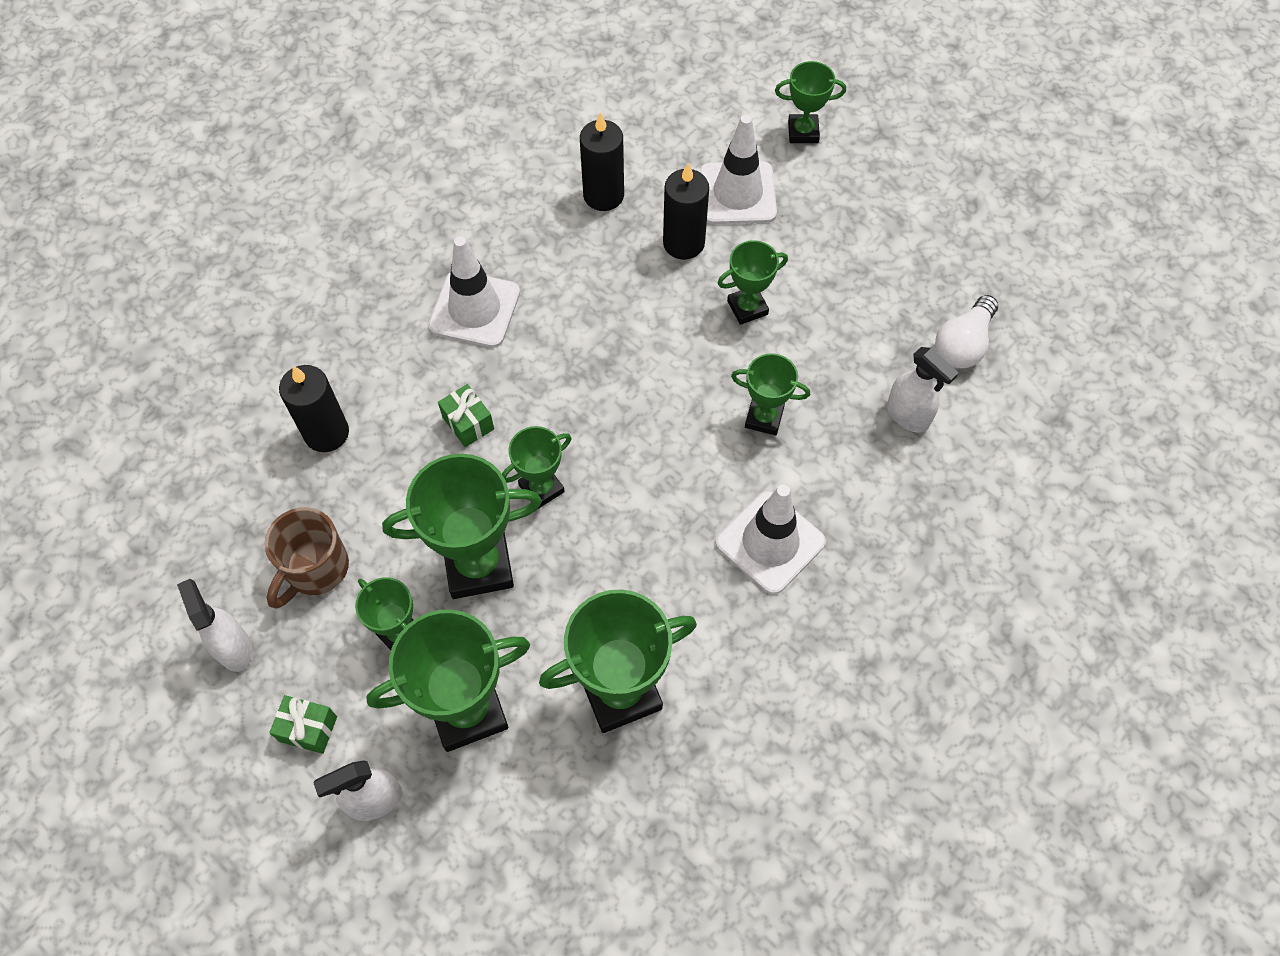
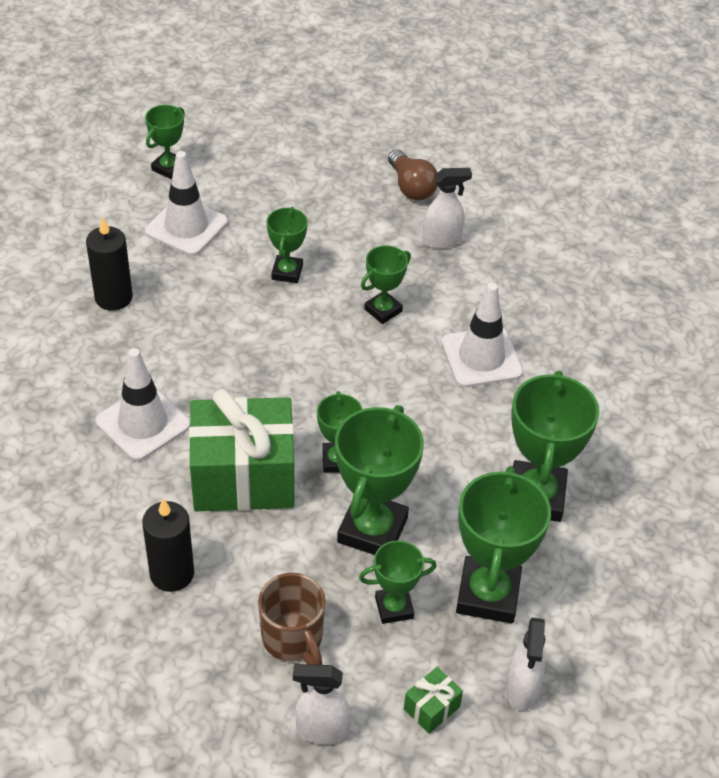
camera: 60 degrees left, 15 degrees down
(468, 423) = (243, 477): green gift -> green gift, size x2.49
(683, 243) = (200, 276): black candle -> none
(963, 344) = (411, 187): white light bulb -> brown light bulb

